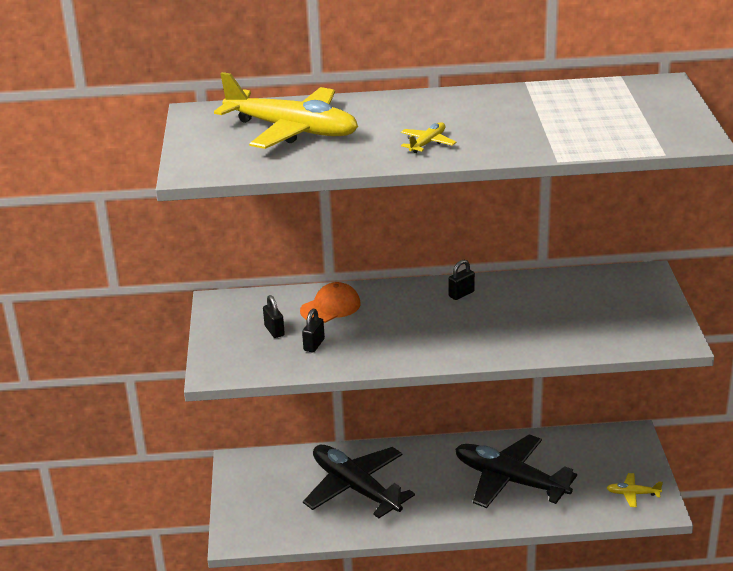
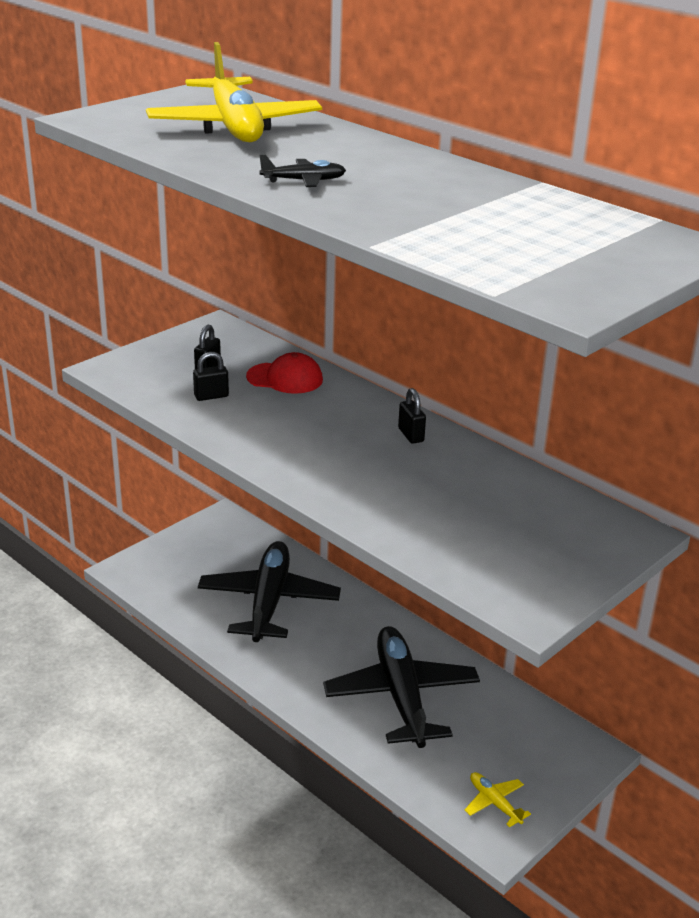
camera: 45 degrees right, 0 degrees up
(330, 307) = (285, 378): orange cap -> red cap
(427, 143) = (304, 181): yellow plane -> black plane
(461, 294) = (410, 435): black padlock -> black padlock turned 60 degrees clockwise

